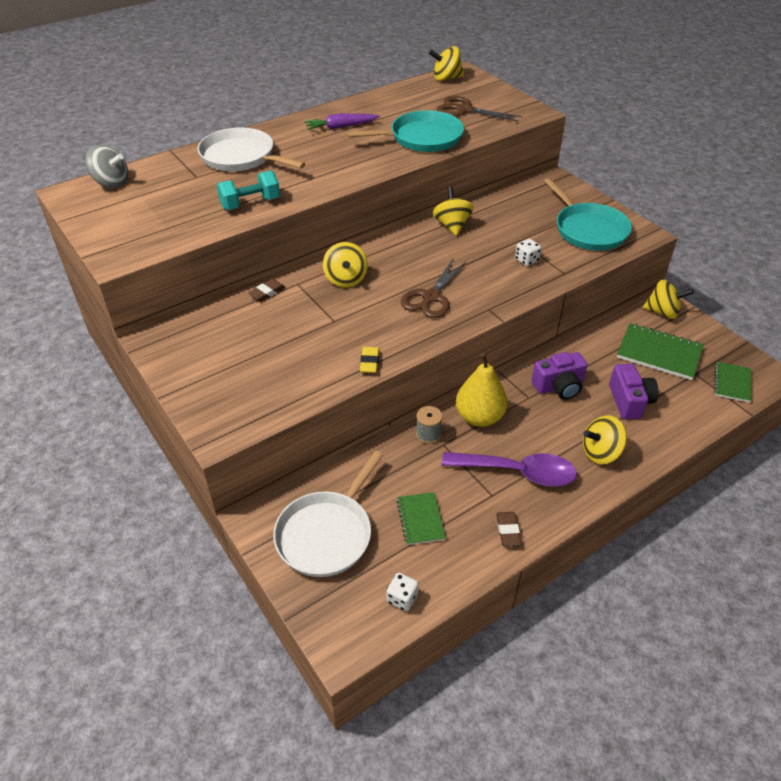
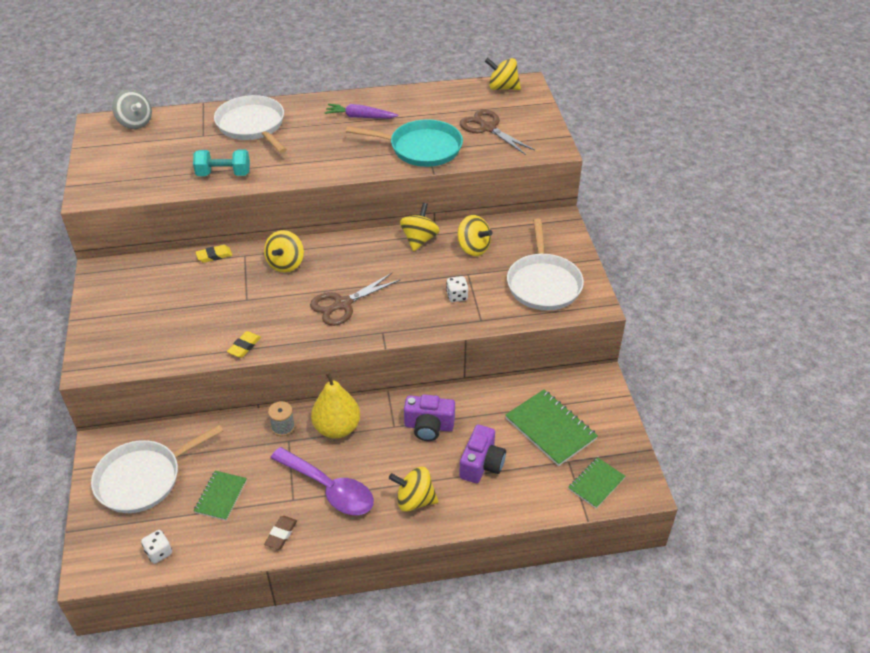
camera: 25 degrees right, 0 degrees up
(267, 293) = (214, 256): brown eraser -> yellow eraser
(588, 230) = (543, 283): turquoise pan -> white pan
(662, 312) = (591, 390): yellow spinning top -> yellow spinning top (473, 248)

